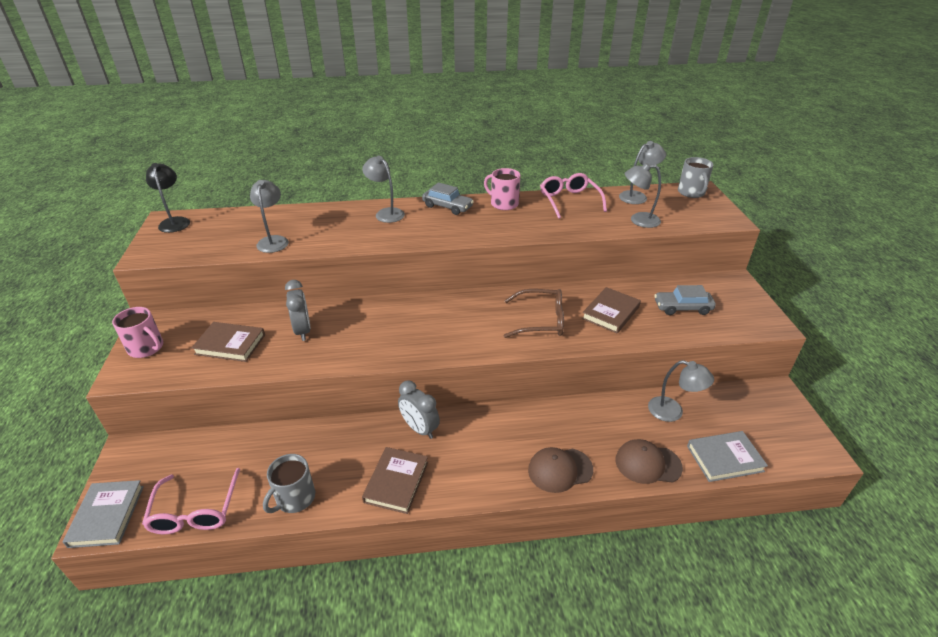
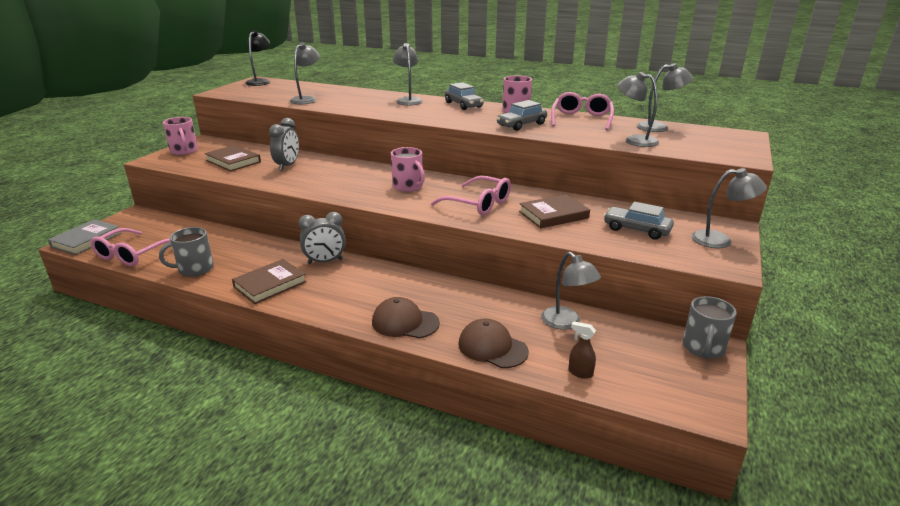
camera: 30 degrees right, 10 degrees down
(419, 429) = (325, 261): grey clock -> grey clock turned 90 degrees counterclockwise
(457, 319) = (408, 186): none -> pink mug
(531, 224) = (521, 125): none -> grey car
(540, 321) = (478, 204): brown glasses -> pink glasses
(691, 192) = (728, 135): grey mug -> grey mug (703, 348)
(724, 458) = (580, 373): grey book -> brown spray bottle
(743, 299) = (720, 240): none -> grey lamp

